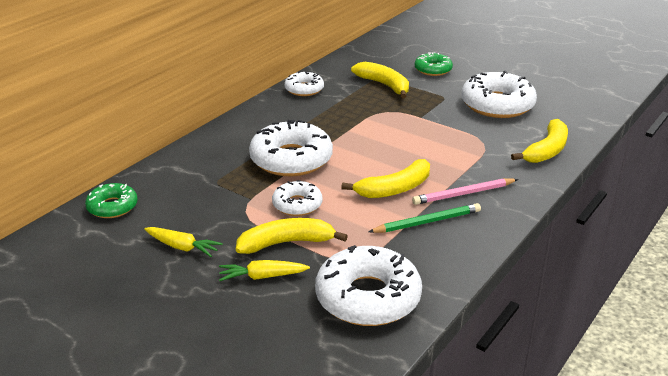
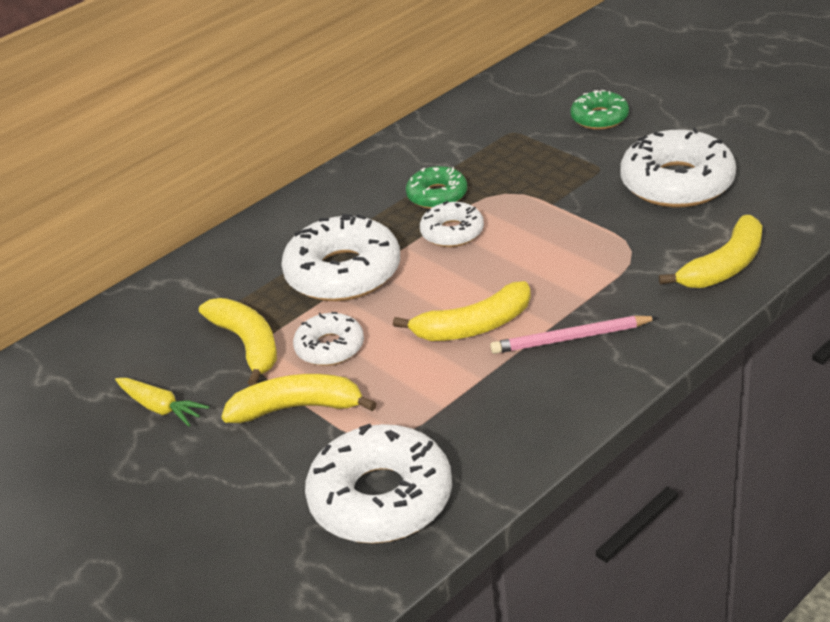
camera: 15 degrees right, 5 degrees up
(112, 207) = (88, 342): green donut -> green donut (437, 195)
(262, 276) = (251, 458): yellow carrot -> none
(304, 89) = (397, 153): white donut -> white donut (452, 232)
(384, 85) = (516, 146): yellow banana -> yellow banana (247, 344)
(427, 222) = (502, 383): green pencil -> none

